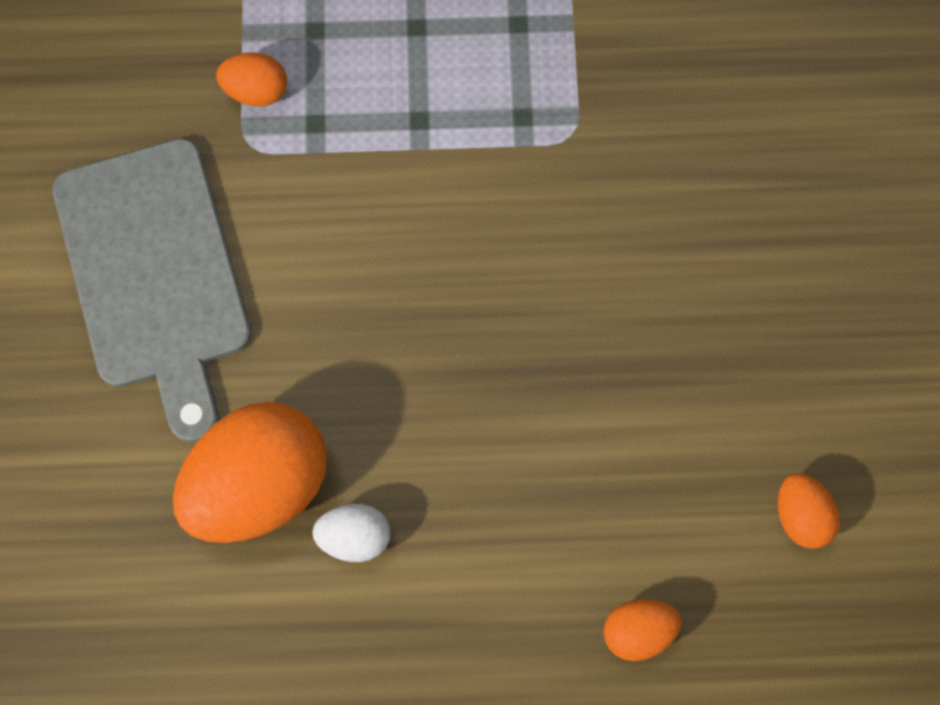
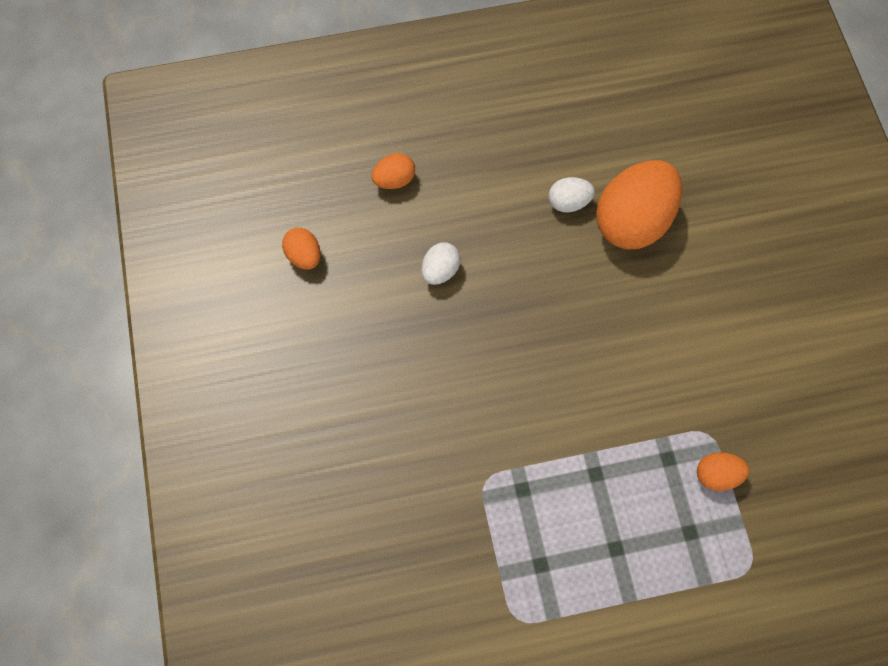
camera: 170 degrees right, 5 degrees down
(155, 274) = (740, 335): grey cutting board -> none
(585, 452) = (440, 271): none -> white egg

